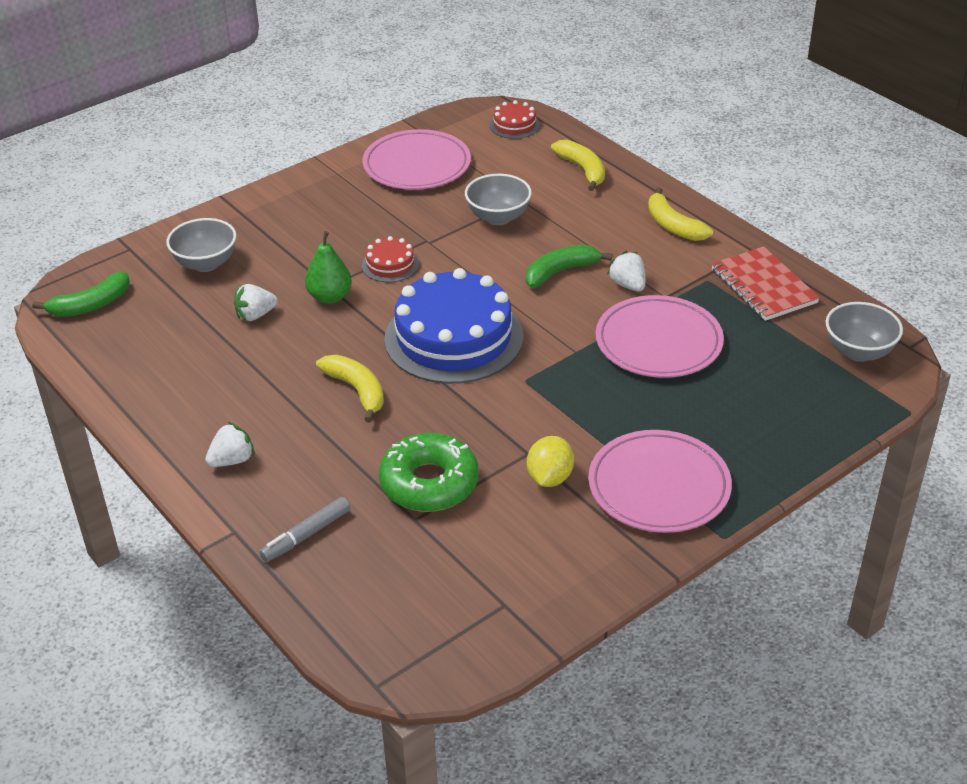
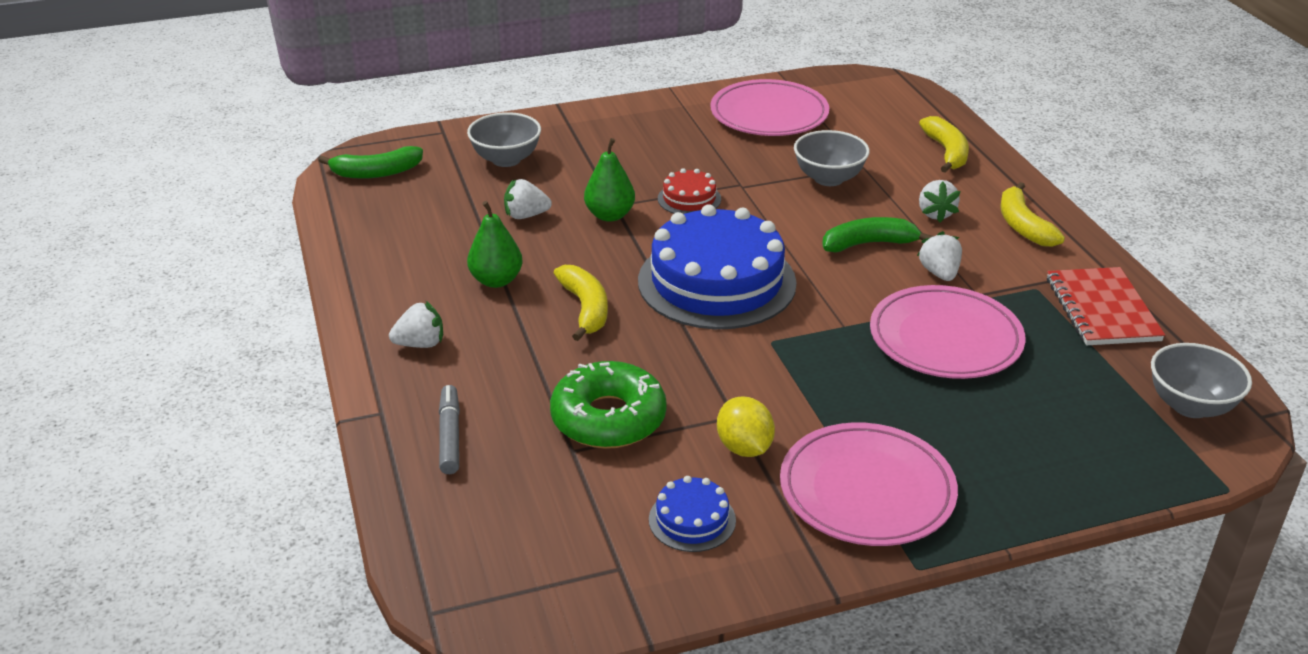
camera: 20 degrees right, 5 degrees down
(264, 384) = (496, 280): none -> green pear
(306, 535) = (450, 436): grey marker -> grey marker turned 105 degrees clockwise
(514, 125) = (893, 97): red cake -> none
(540, 549) = (692, 520): none -> blue cake
(549, 478) = (744, 448): yellow lemon -> yellow lemon turned 60 degrees counterclockwise
(600, 231) = (935, 214): none -> white strawberry

